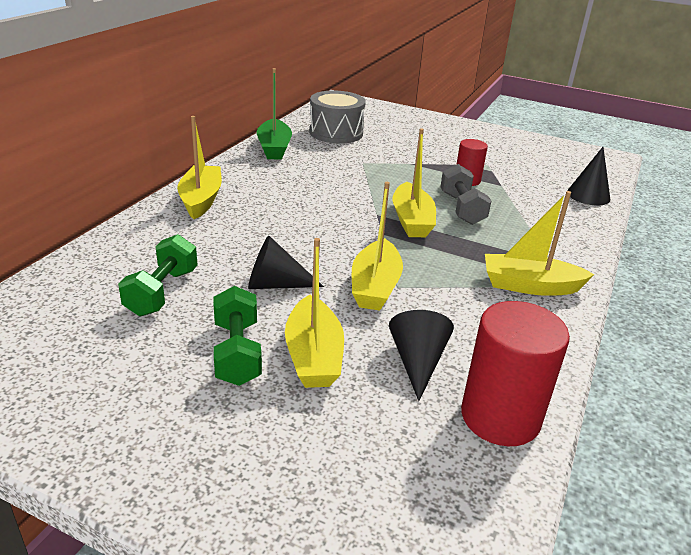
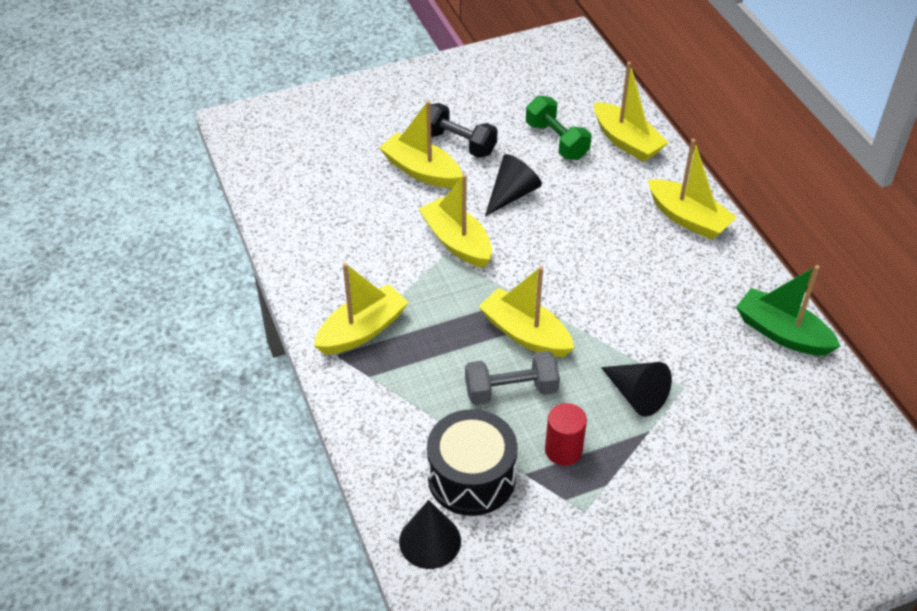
camera: 135 degrees right, 15 degrees up
(121, 255) = (626, 141): none -> yellow boat
(237, 353) = (459, 143): green dumbbell -> black dumbbell
(336, 133) = (796, 422): grey drum -> none
(417, 362) = (365, 209): black cone -> black cone (636, 395)
(461, 209) = (511, 390): grey dumbbell -> grey dumbbell turned 45 degrees counterclockwise
(500, 417) = (290, 211): red cylinder -> none
(535, 198) = (471, 477): none -> black drum

